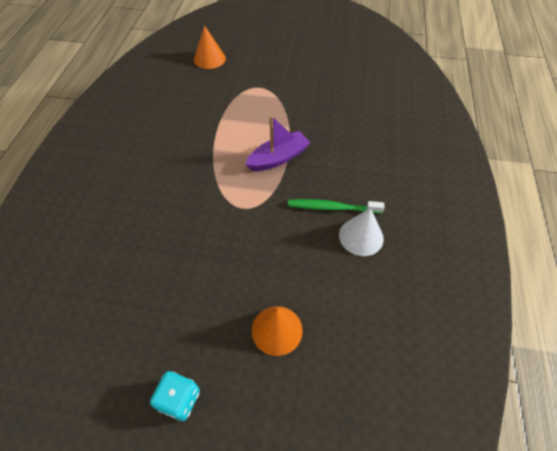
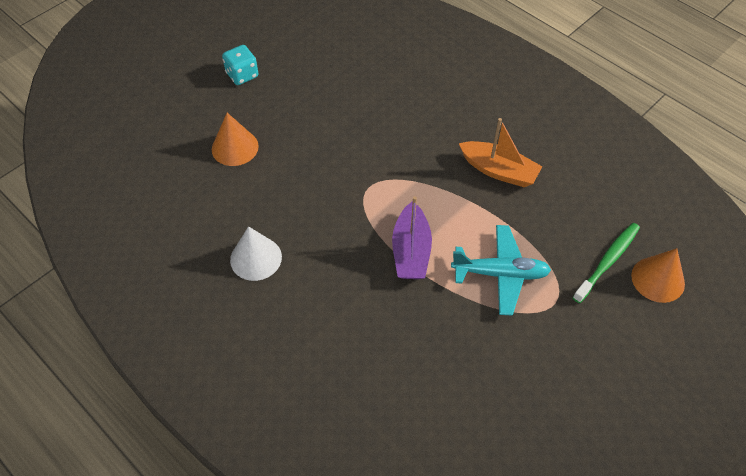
camera: 125 degrees right, 0 degrees up
(175, 146) = (499, 171): none -> orange boat
(259, 113) = (500, 274): none -> turquoise plane
(332, 208) = (307, 257): green toothbrush -> green toothbrush (607, 262)

